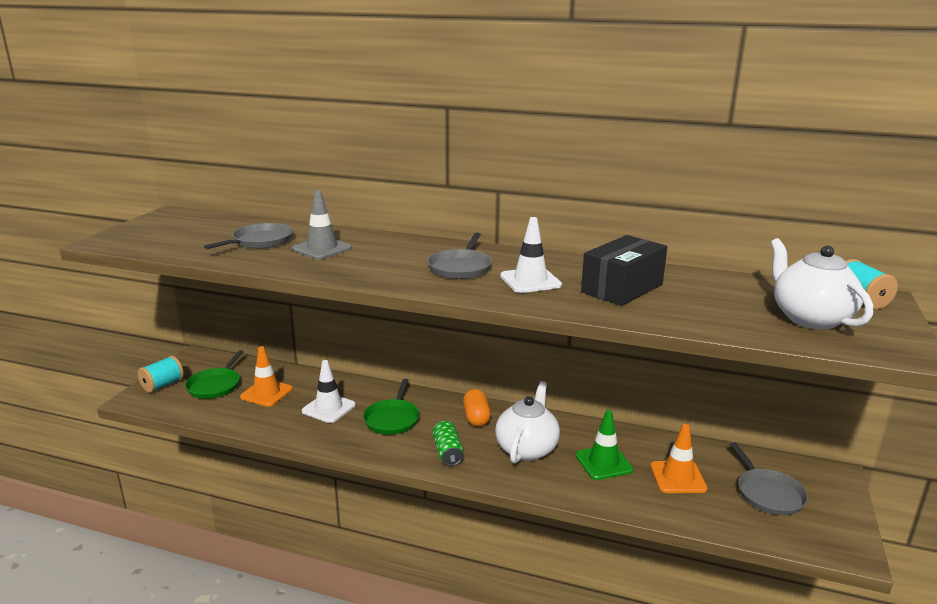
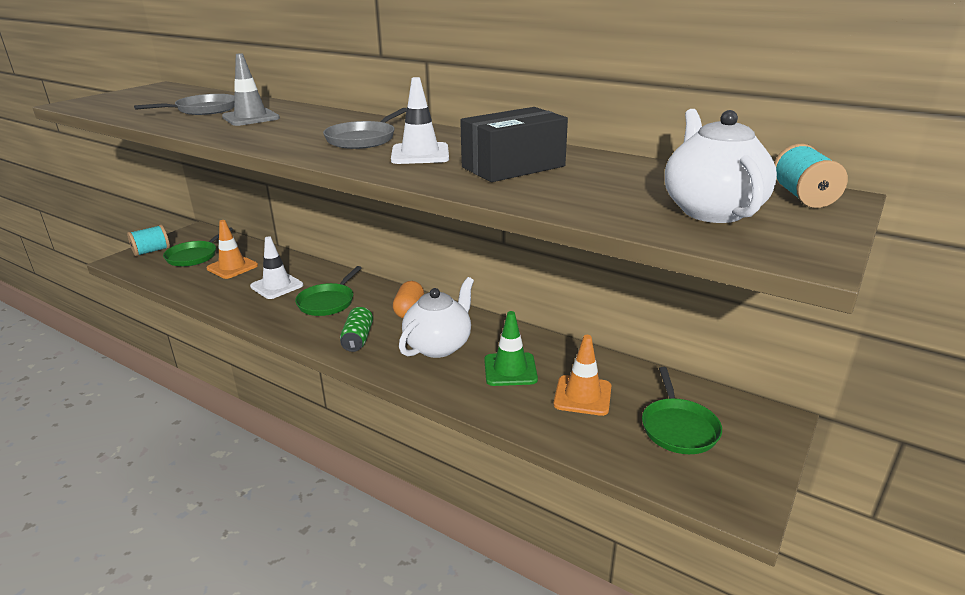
camera: 15 degrees right, 5 degrees up
(768, 494) = (678, 428): grey pan -> green pan

